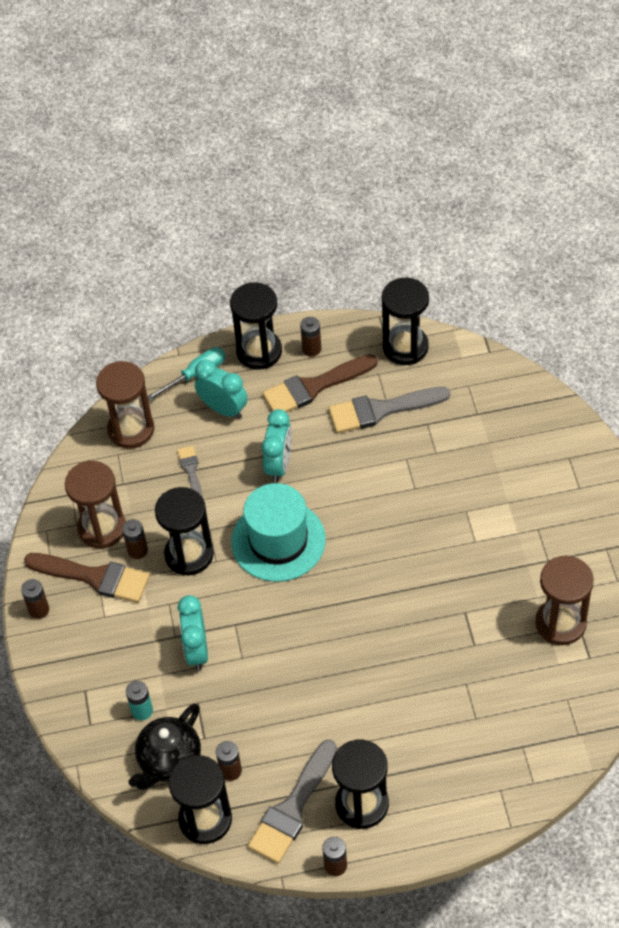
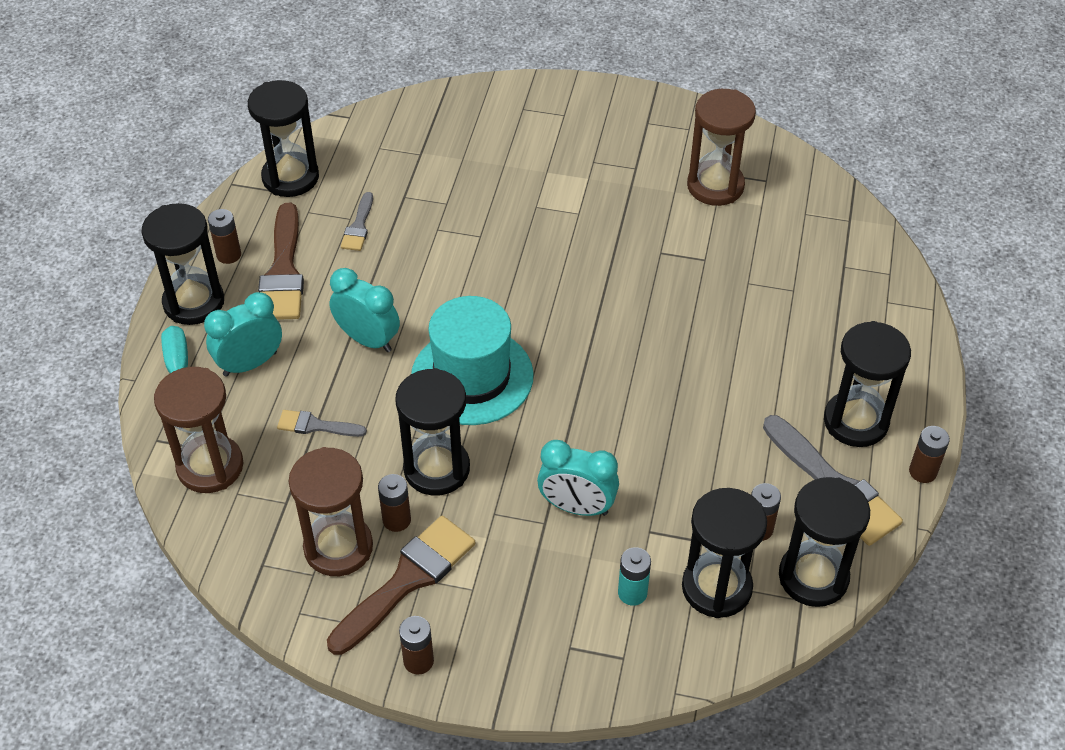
camera: 70 degrees left, 5 degrees down
(169, 760) = (716, 587): black teapot -> black hourglass
(381, 410) = (358, 226): grey brush -> grey brush, size x0.52

